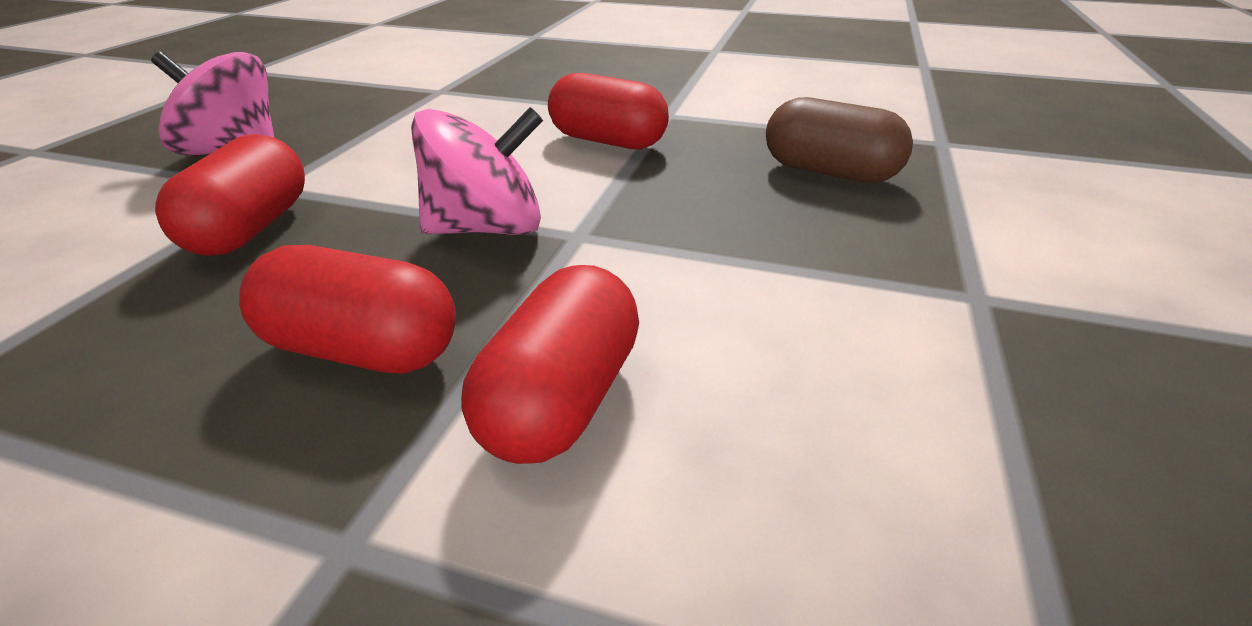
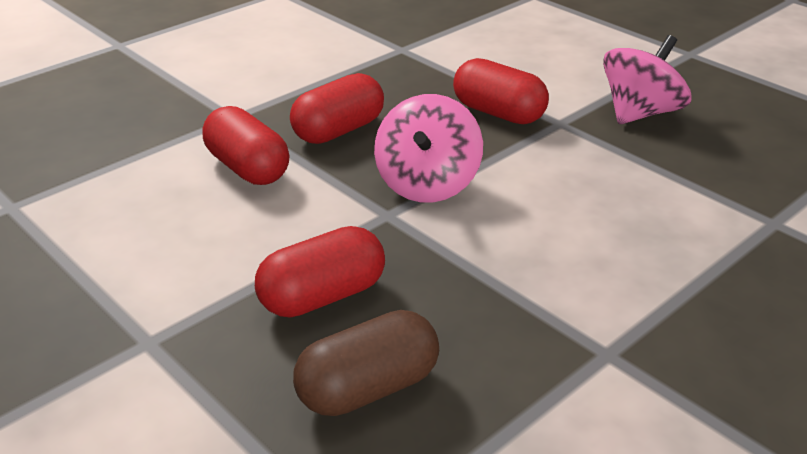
camera: 120 degrees right, 0 degrees up
(607, 141) = (548, 281): red capsule -> red capsule (322, 296)

